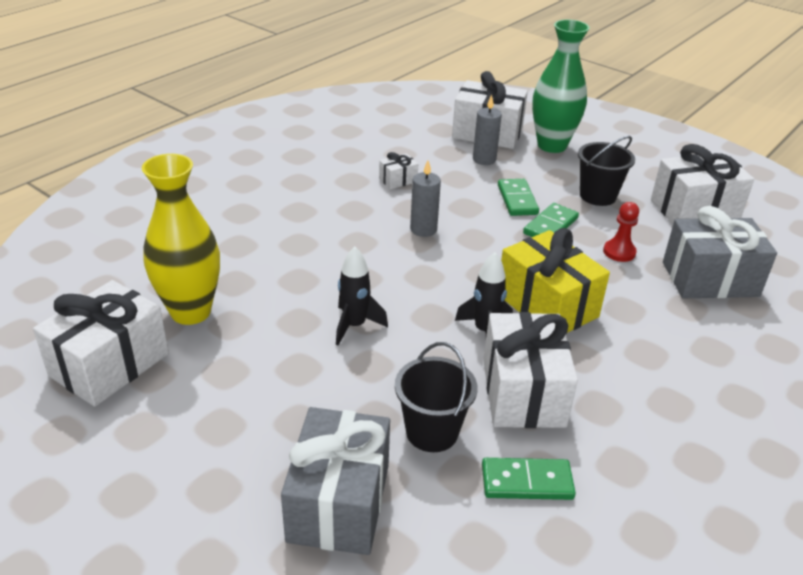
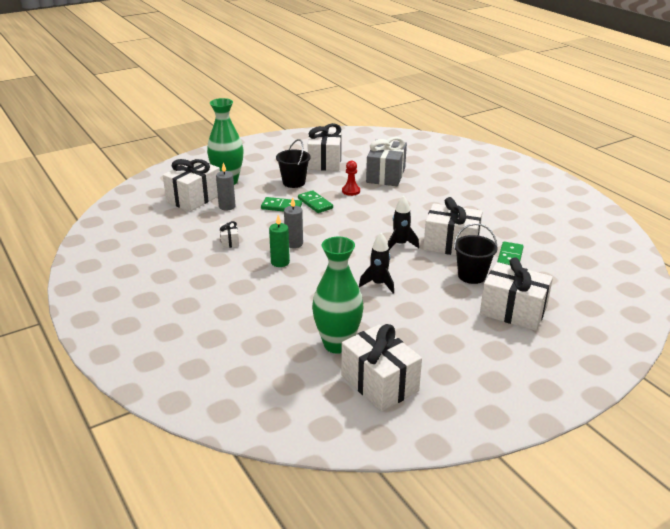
camera: 70 degrees left, 5 degrees down
(190, 312) = (337, 344): yellow vase -> green vase
(339, 502) = (513, 311): grey gift -> white gift
(369, 228) = (280, 262): none -> green candle
(547, 305) = (387, 222): yellow gift -> none

